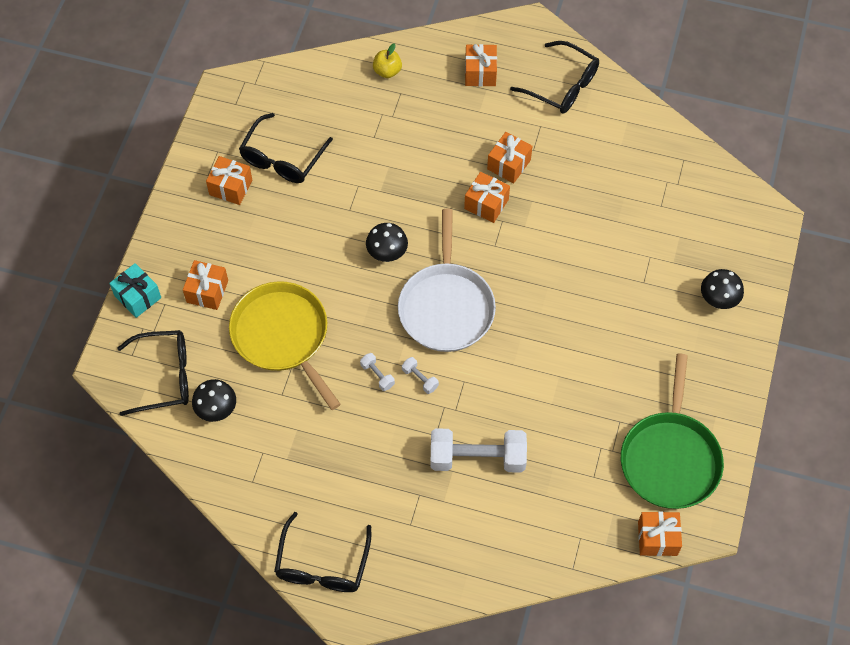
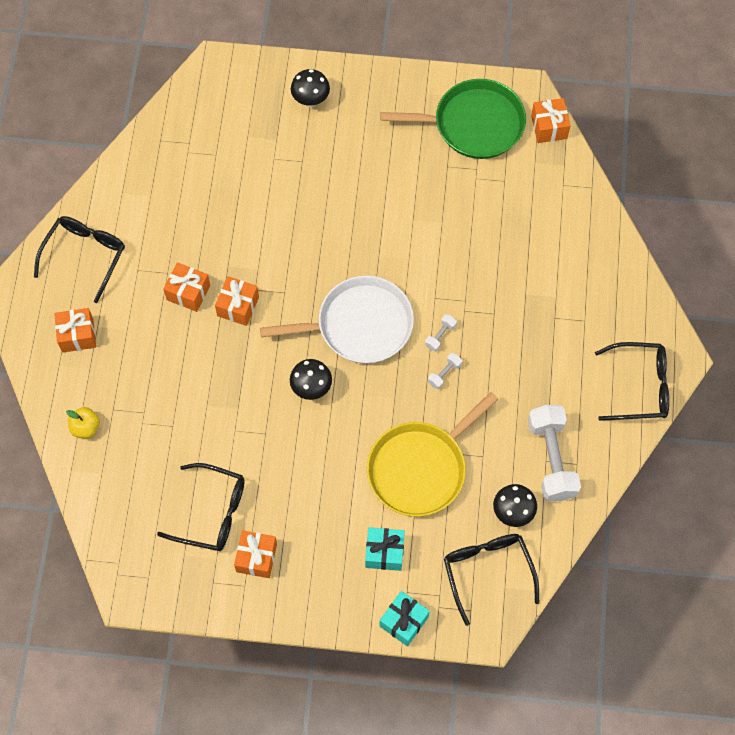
camera: 100 degrees left, 5 degrees up
(207, 291) = (384, 552): orange gift -> turquoise gift
(477, 458) = (508, 275): white dumbbell -> white dumbbell (551, 459)

